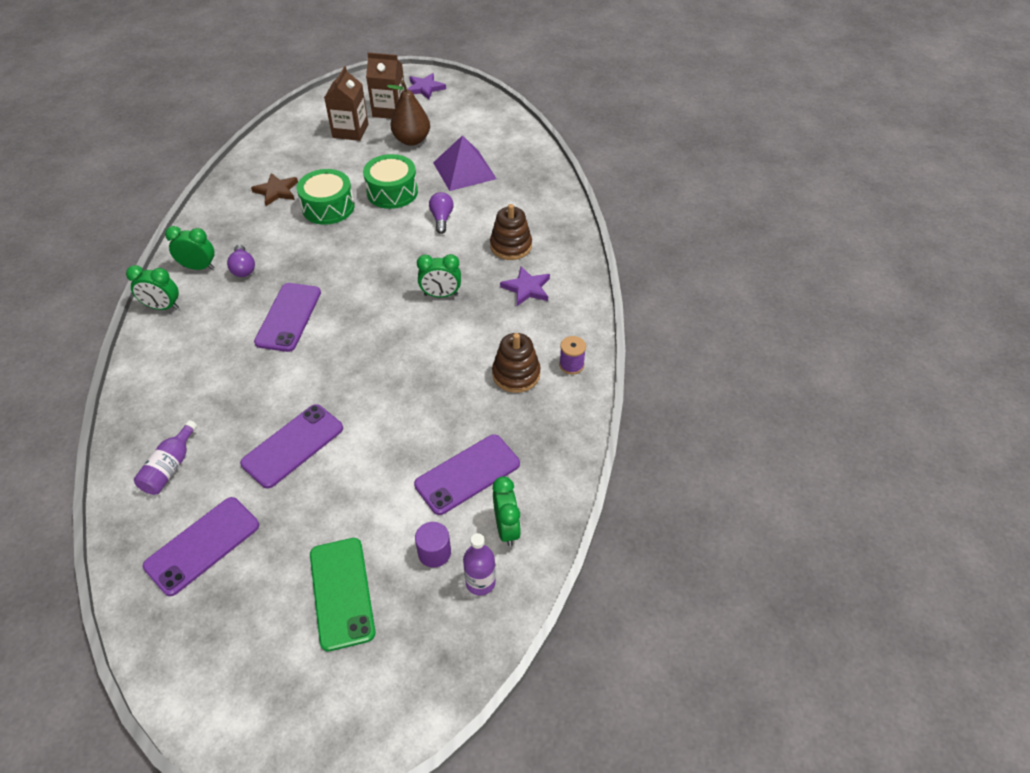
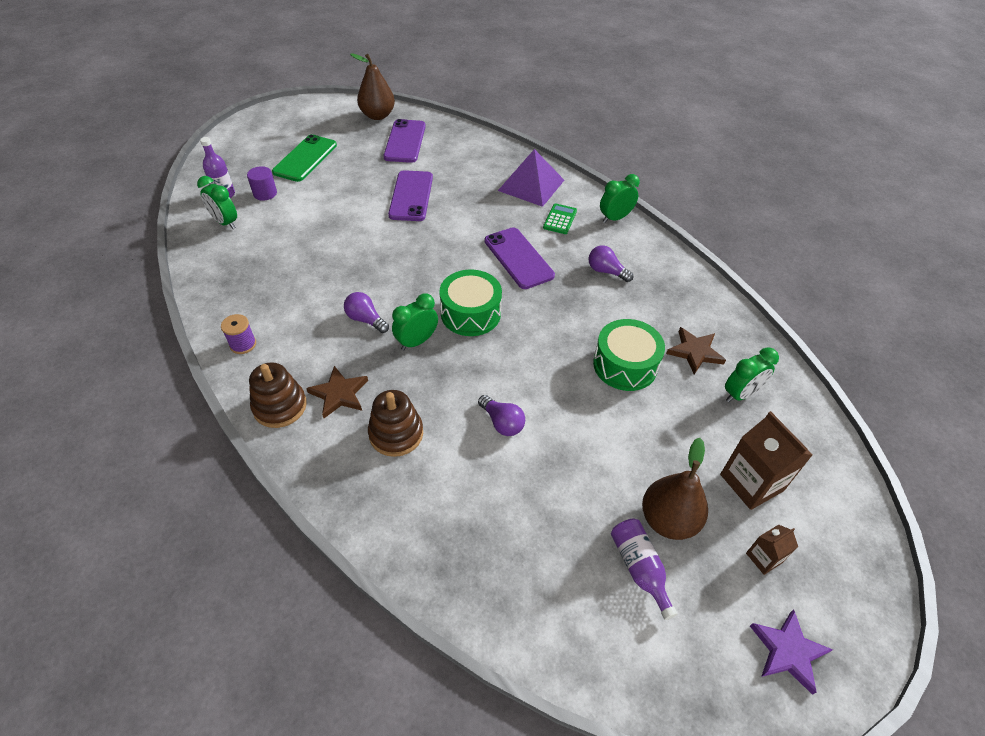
camera: 140 degrees right, 0 degrees up
(170, 467) = (470, 156): purple bottle -> purple bottle (639, 568)
(173, 632) = (377, 115): none -> brown pear
(199, 267) = (639, 254): green clock -> green clock (740, 394)
(205, 333) = (560, 219): none -> green calculator
(341, 593) = (305, 158): green phone -> green phone turned 75 degrees clockwise
(389, 110) = (764, 558): brown carton -> brown carton, size x0.53
(392, 192) = (591, 423): green drum -> green drum (470, 313)
(461, 333) = (365, 319): none -> purple light bulb
(464, 170) = (551, 512): purple pyramid -> purple pyramid (531, 185)
(467, 474) = (276, 235): purple phone -> none
(516, 374) = (289, 312): brown stacking toy -> brown stacking toy (280, 406)
(527, 288) = (339, 394): purple star -> brown star

